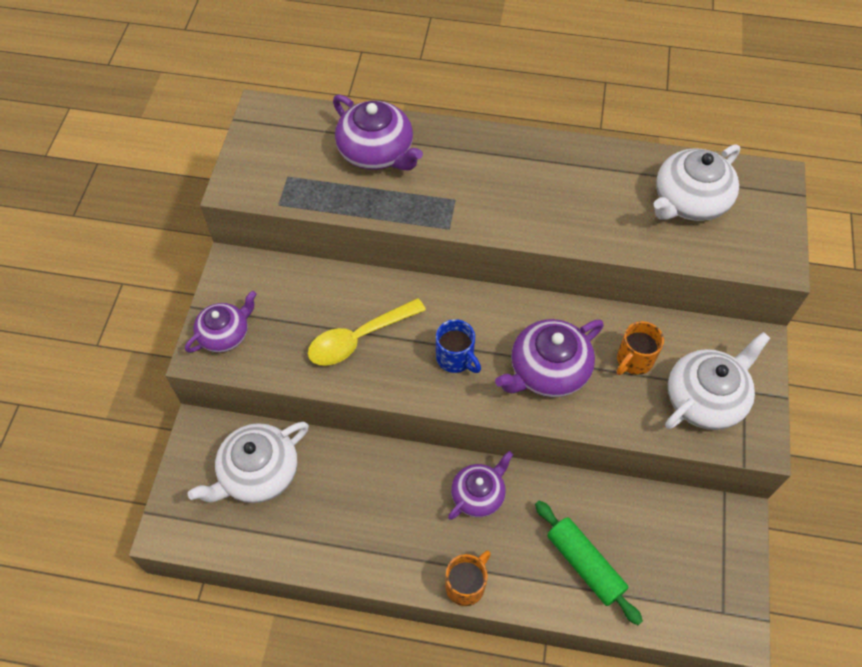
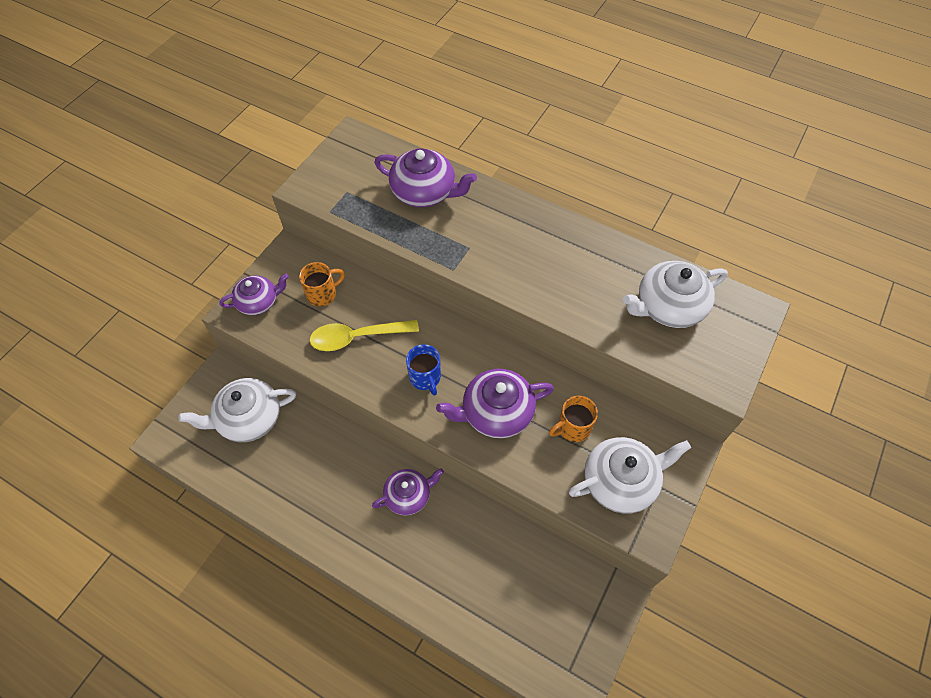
camera: 20 degrees right, 0 degrees up
(377, 152) = (425, 192): purple teapot -> purple teapot turned 45 degrees counterclockwise
(466, 585) = (366, 565): orange mug -> orange mug (323, 294)
(585, 564) = (469, 585): green rolling pin -> none

